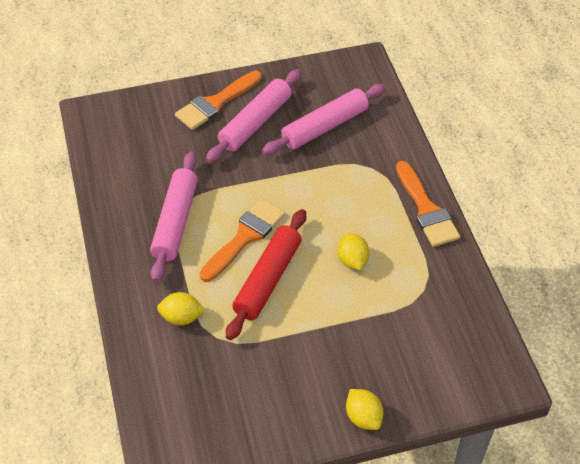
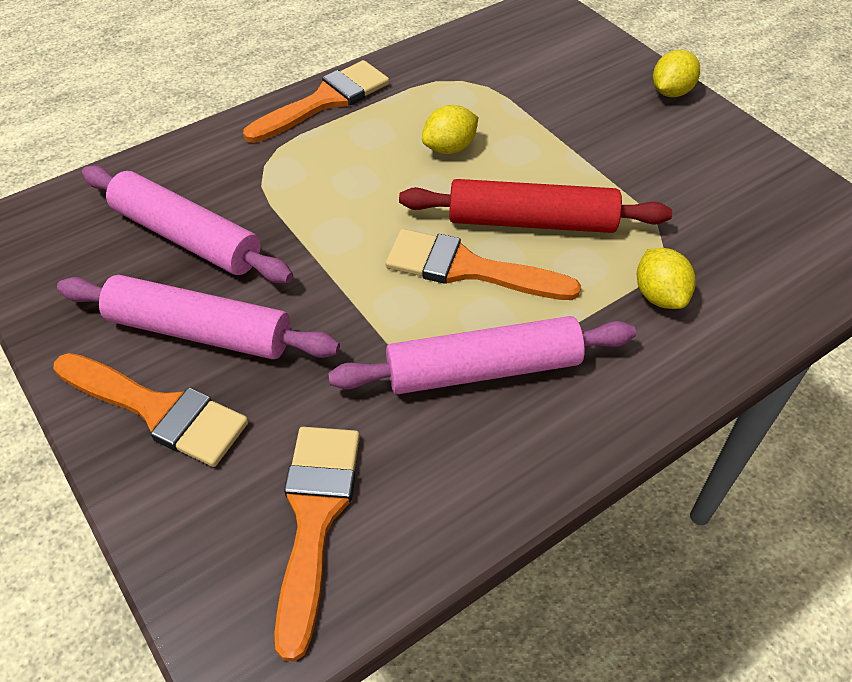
camera: 110 degrees left, 0 degrees up
(132, 143) = (315, 519): none -> orange brush

